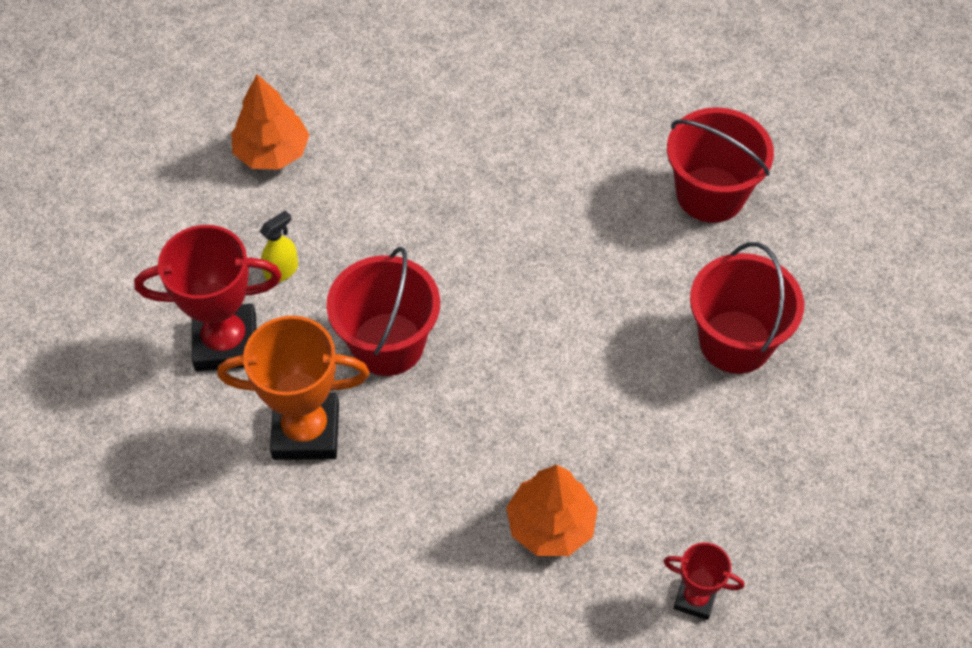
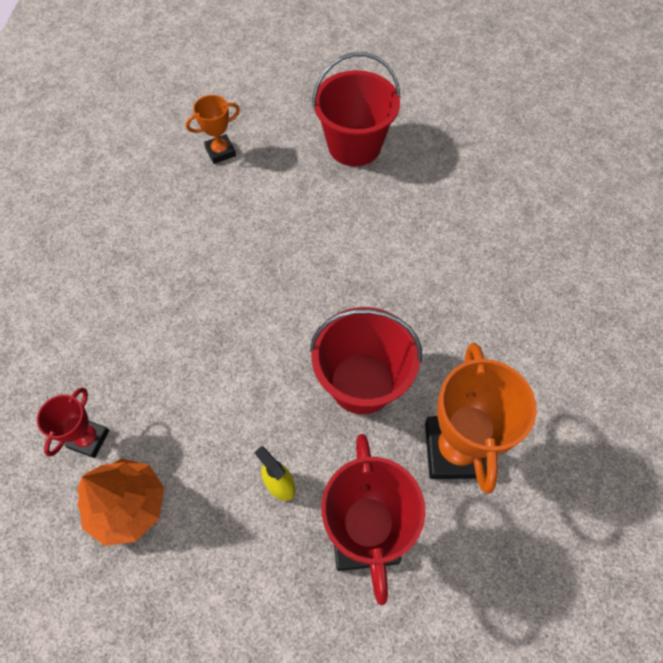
camera: 90 degrees left, 5 degrees up
(551, 525) = (518, 262): orange tree -> none
(695, 598) = (559, 180): red trophy -> red trophy (89, 439)
(710, 194) = (220, 151): red bucket -> orange trophy

